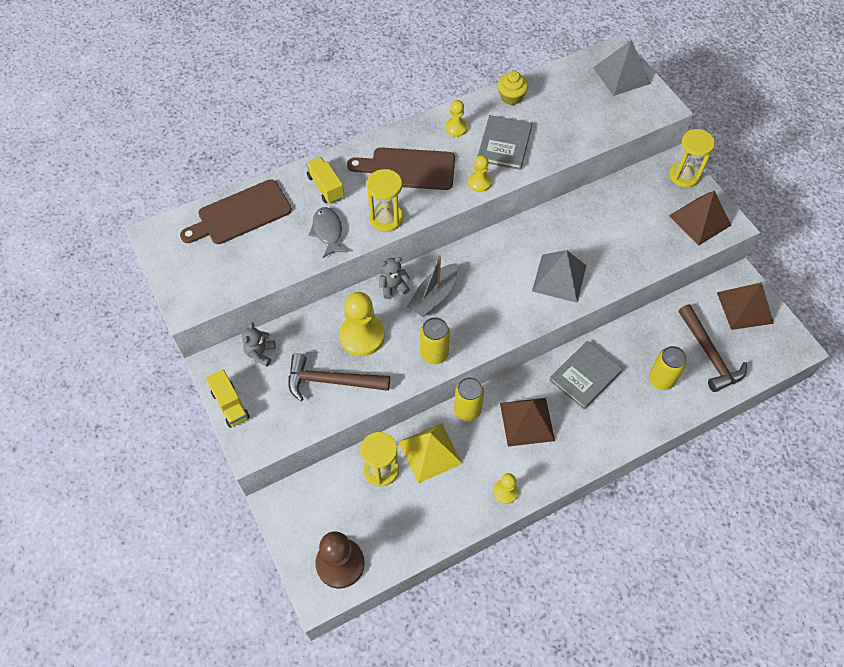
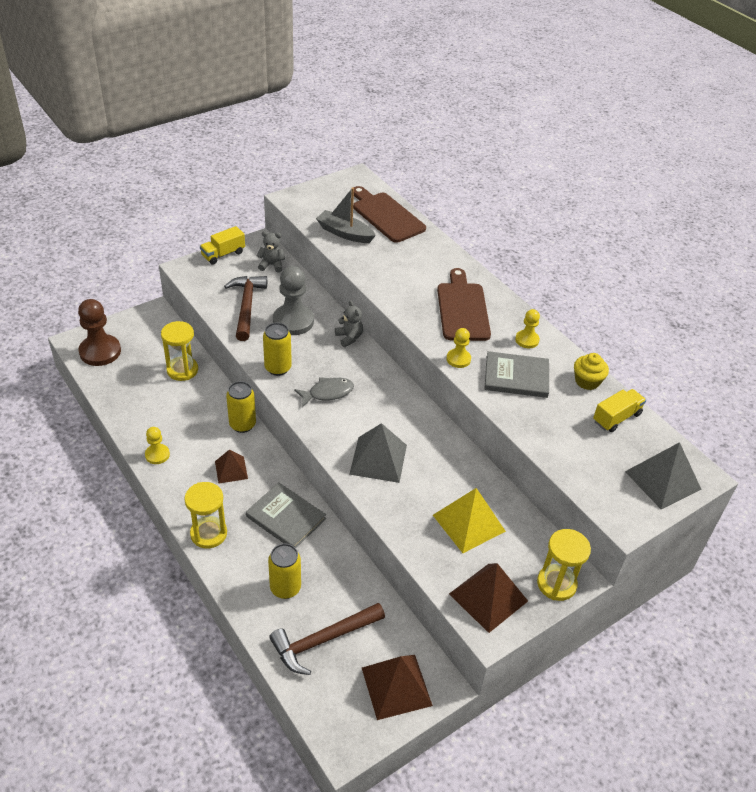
camera: 80 degrees right, 15 degrees down
(326, 187) = (427, 259): yellow truck -> yellow truck (616, 418)
(328, 232) = (376, 264): grey fish -> grey fish (327, 393)
(362, 336) = (293, 321): yellow pawn -> grey pawn
(386, 218) = (398, 298): yellow hourglass -> yellow hourglass (208, 533)
(430, 452) = (199, 401): yellow pyramid -> yellow pyramid (469, 523)
(433, 296) = (342, 365): grey boat -> grey boat (345, 233)
(527, 421) = (231, 470): brown pyramid -> brown pyramid, size x0.61

